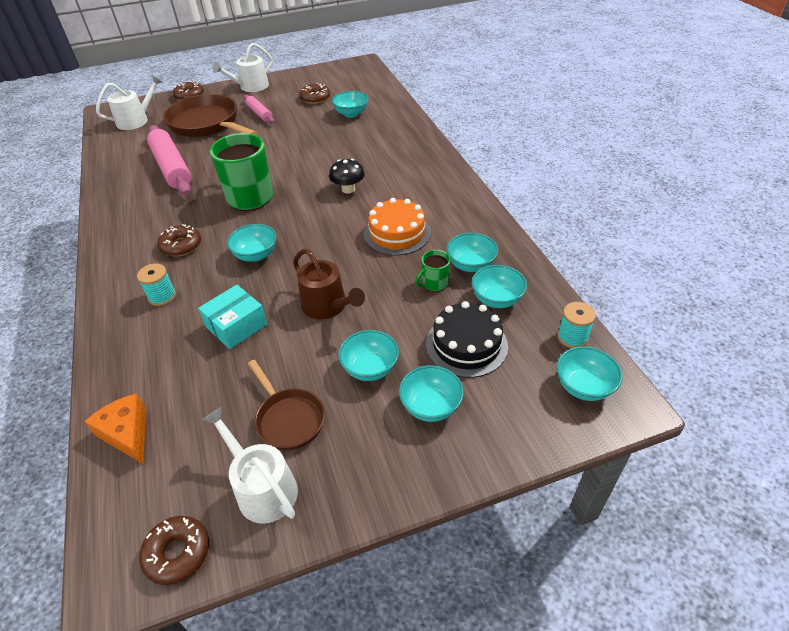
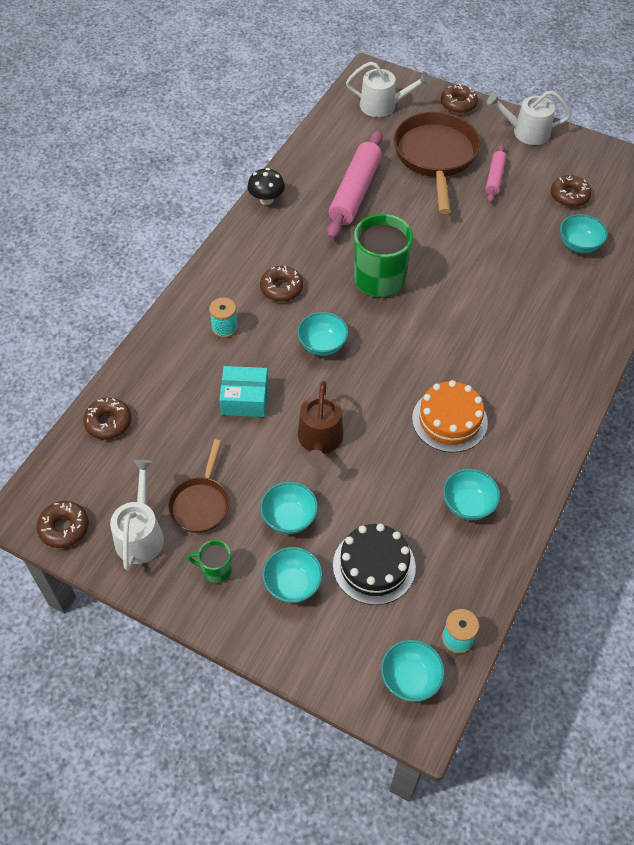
camera: 45 degrees right, 10 degrees up
(127, 433) = (108, 422): orange cheese -> brown donut
(348, 189) = (466, 338): black mushroom -> black mushroom (266, 199)
(434, 283) = (418, 494): green mug -> green mug (216, 570)
(497, 299) = (446, 553): turquoise bowl -> none

